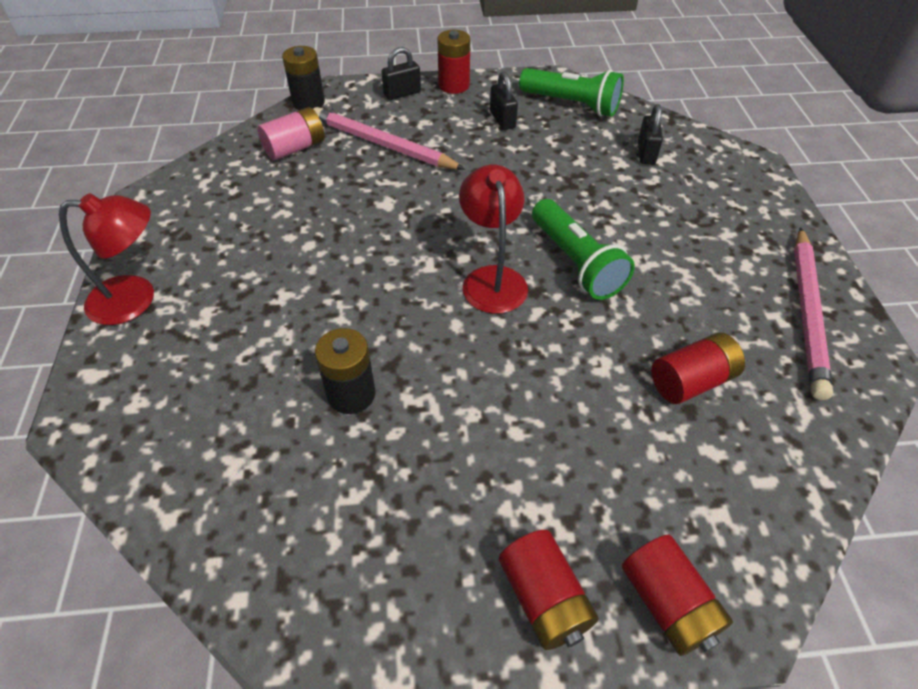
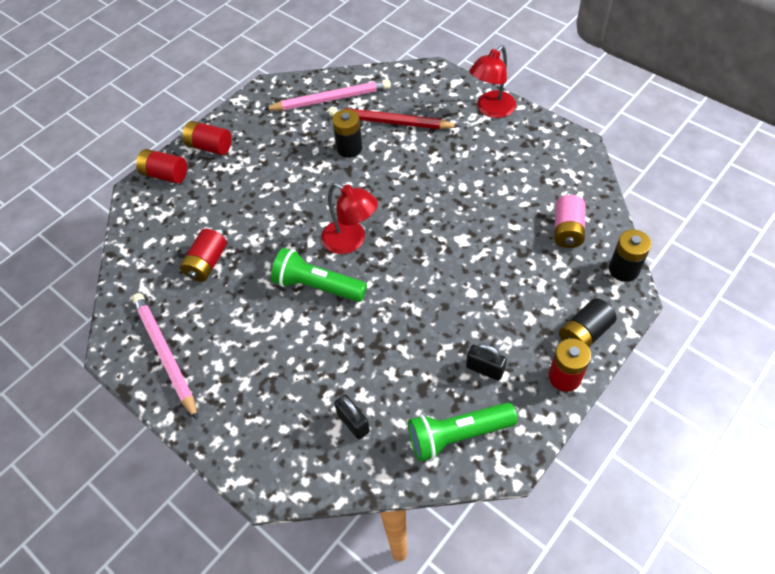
camera: 140 degrees right, 5 degrees up
(252, 388) = (390, 122): none -> red pencil
(383, 144) = (526, 277): pink pencil -> pink pencil (331, 99)
(402, 93) = (584, 333): black padlock -> black battery

